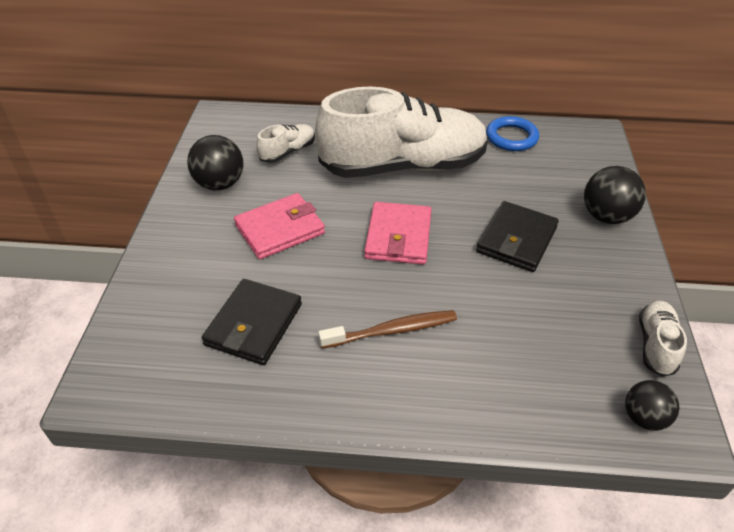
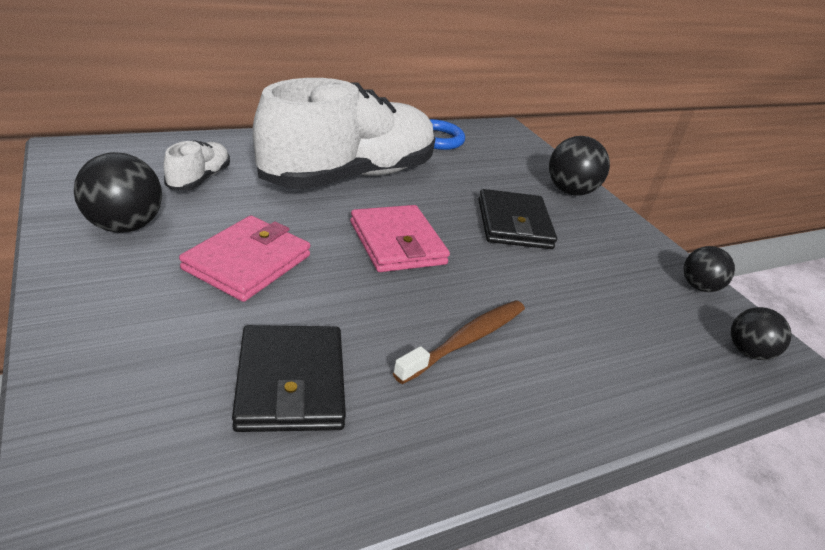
camera: 35 degrees left, 10 degrees down
(656, 345) = (699, 287): white shoe -> black ball

